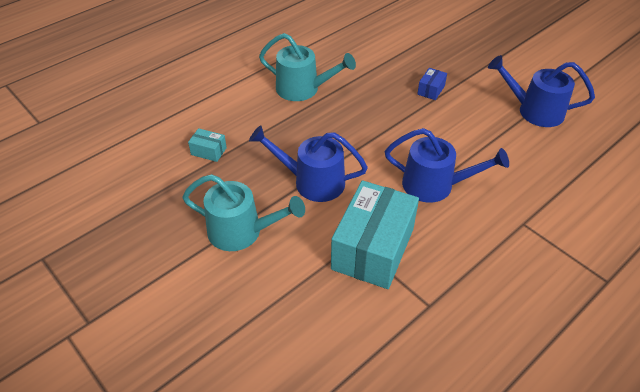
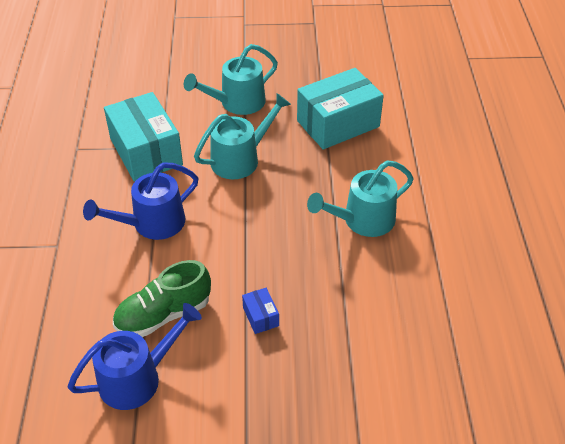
camera: 130 degrees right, 0 degrees up
(208, 151) = (338, 124): turquoise box -> turquoise box, size x2.39
(312, 182) = (241, 159): blue watering can -> turquoise watering can
(487, 128) = (163, 315): none -> green shoe

